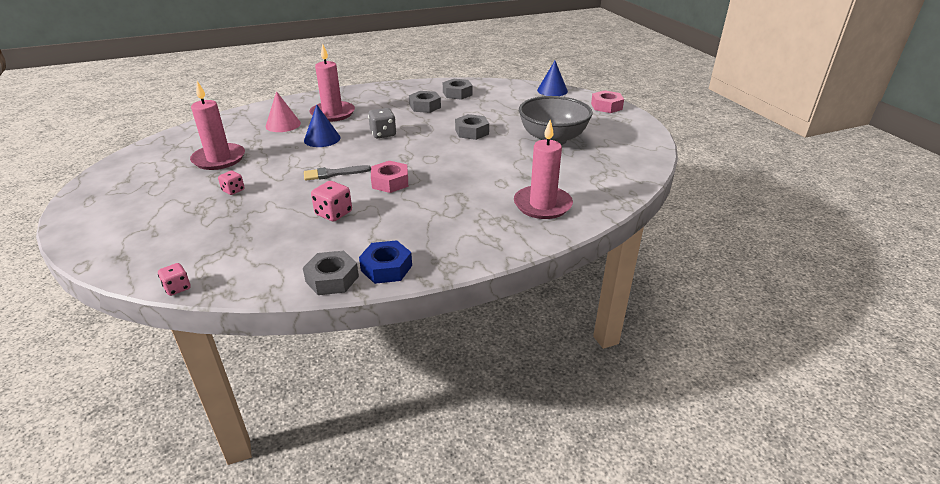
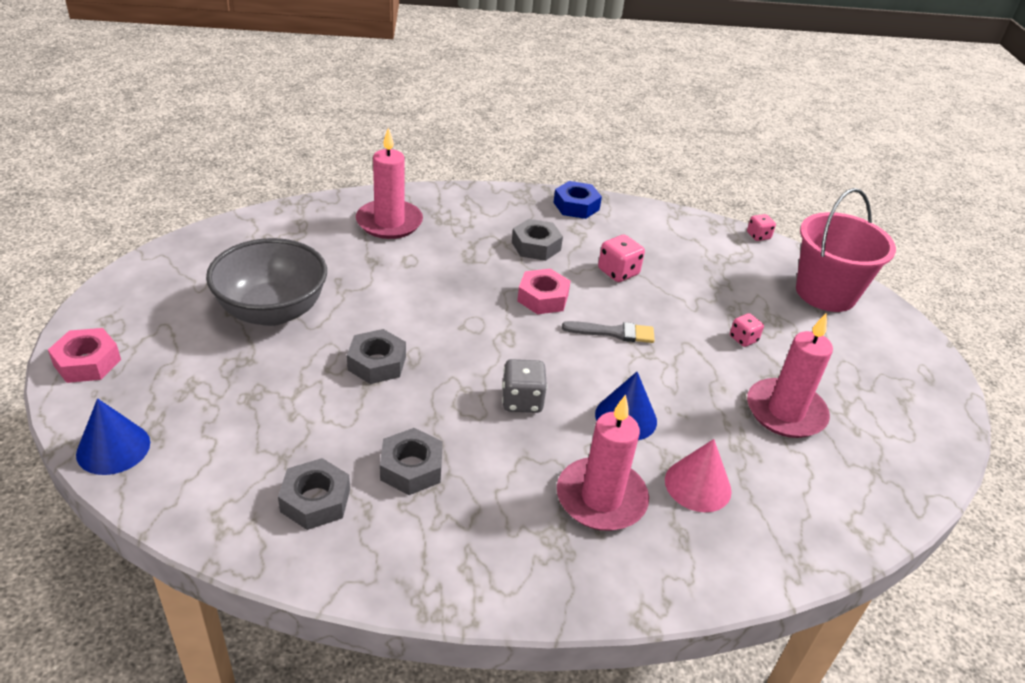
camera: 165 degrees left, 5 degrees up
(135, 242) = (825, 293): none -> pink bucket
(332, 279) = (625, 209): grey nut -> grey nut (536, 246)

